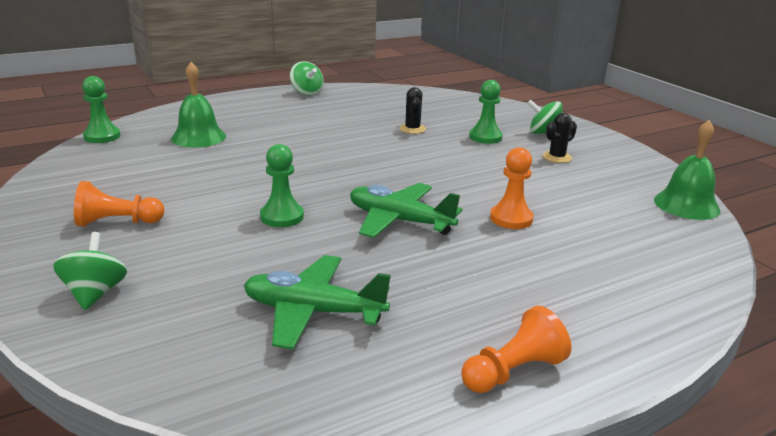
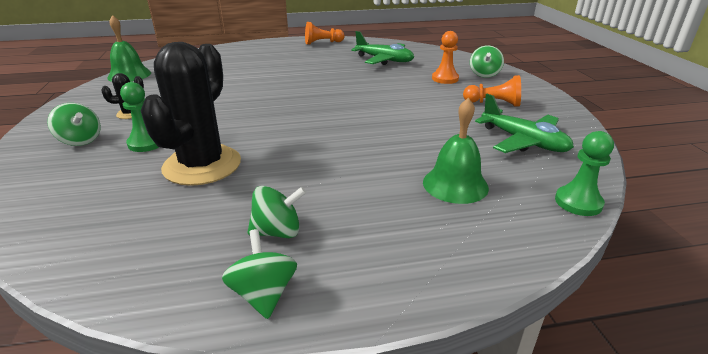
camera: 160 degrees left, 5 degrees up
(282, 217) = (385, 95): green pawn -> none
(318, 108) = (277, 231): none -> green spinning top
(399, 221) = (314, 86): green plane -> green plane (523, 141)
(412, 129) = (202, 165): black cactus -> black cactus, size x2.38
(511, 218) = (246, 80): orange pawn -> orange pawn (445, 79)

